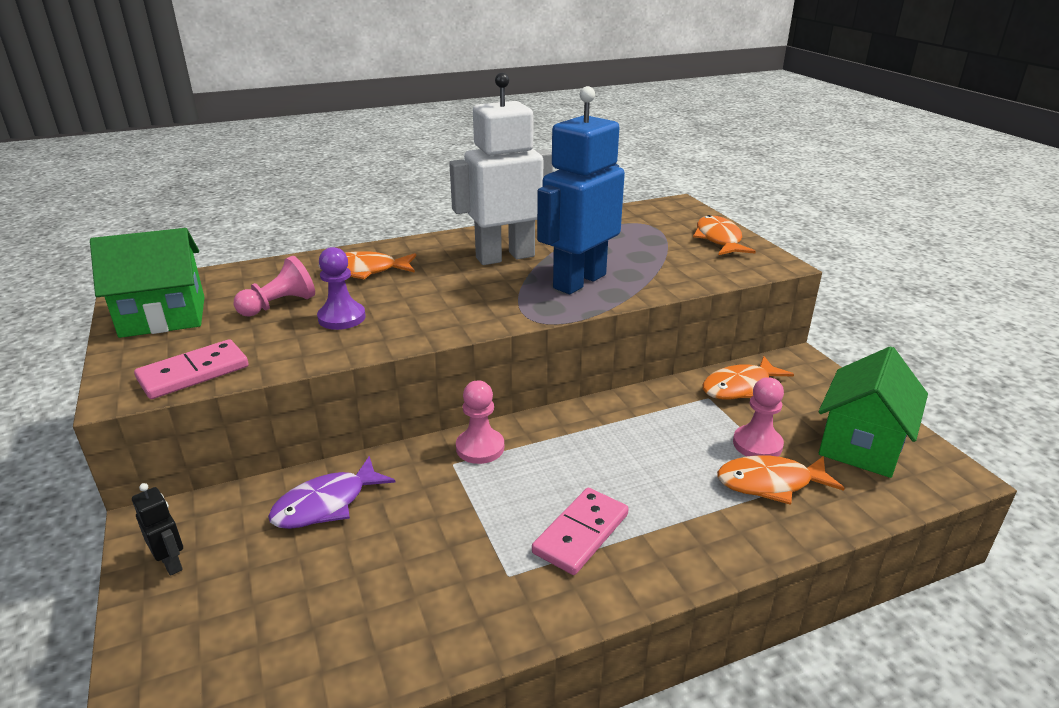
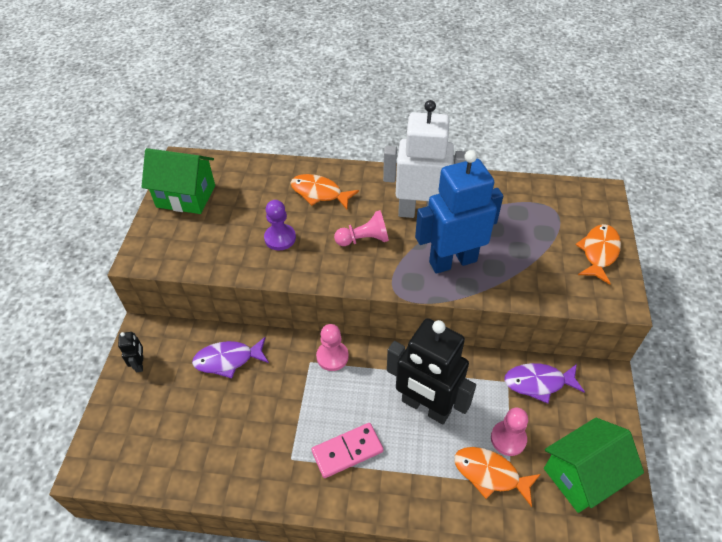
camera: 30 degrees right, 20 degrees up
(193, 373) = (178, 256): pink domino -> none
(279, 305) = (252, 210): pink pawn -> pink pawn (364, 239)
(639, 452) = (425, 407): none -> black robot
(740, 387) = (538, 383): orange fish -> purple fish

